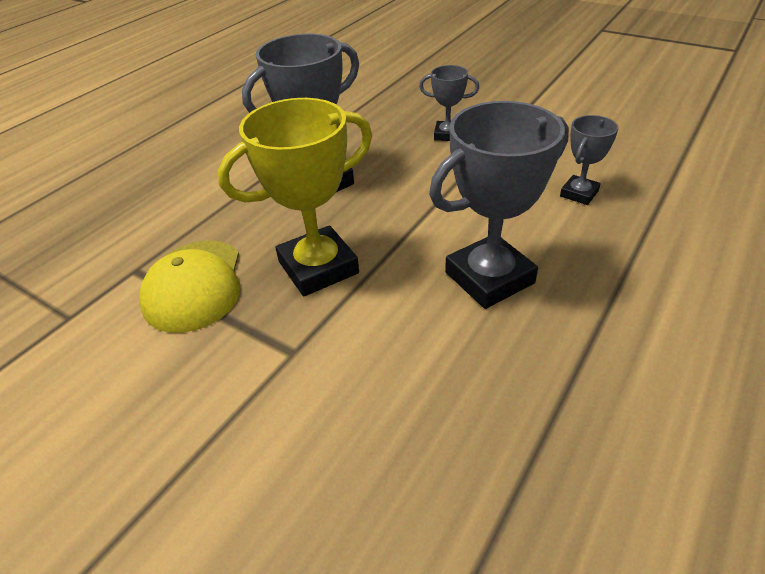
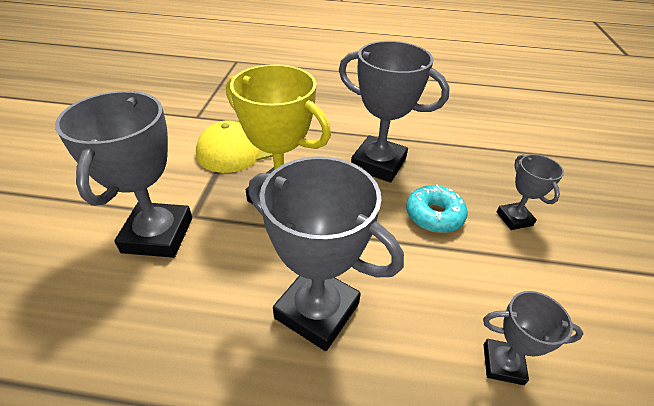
camera: 60 degrees right, 0 degrees up
(306, 393) = (158, 235): none -> grey trophy
(416, 173) = (434, 215): none -> turquoise donut

